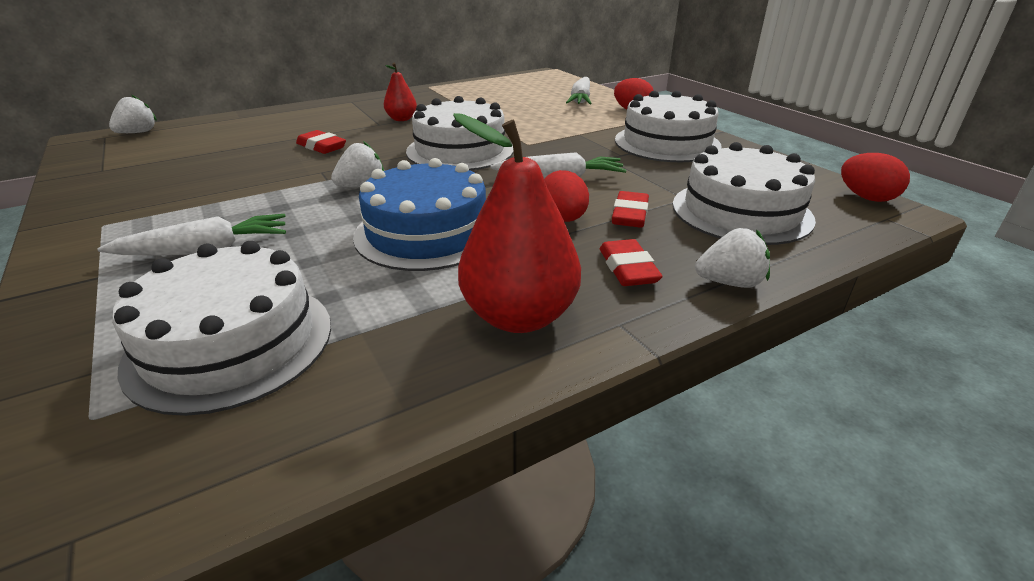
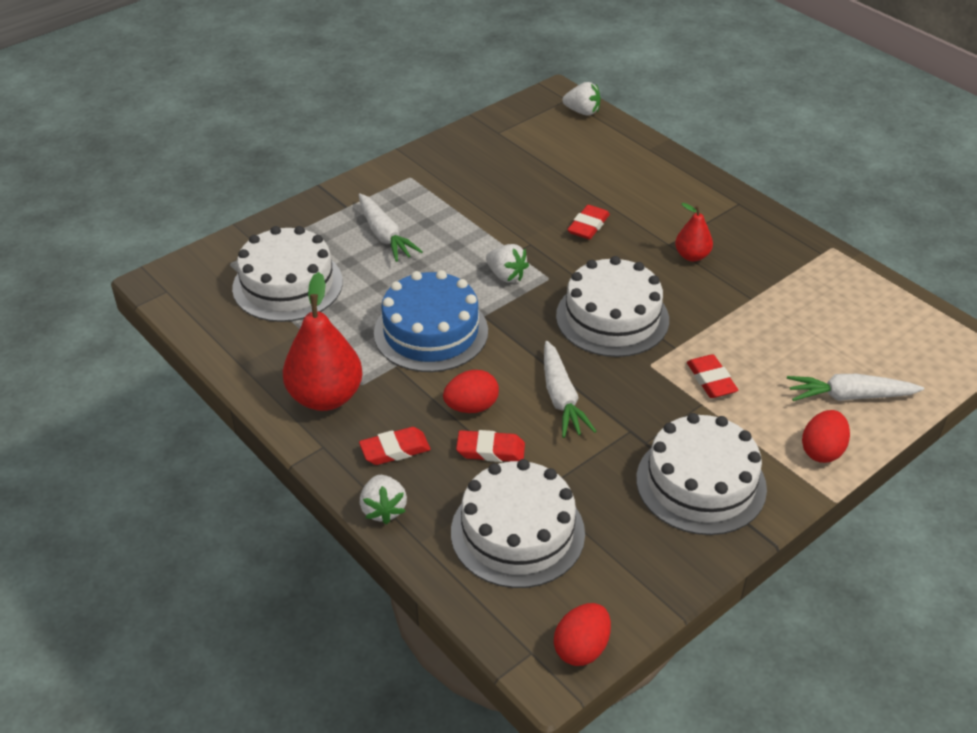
camera: 80 degrees right, 10 degrees up
(553, 129) = (711, 380): none -> red eraser

